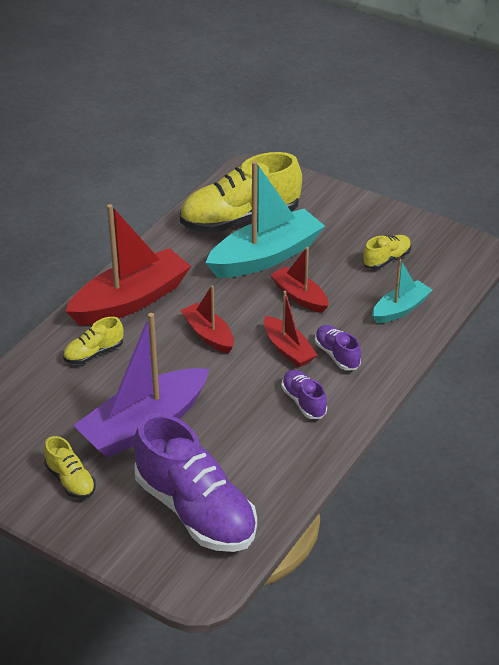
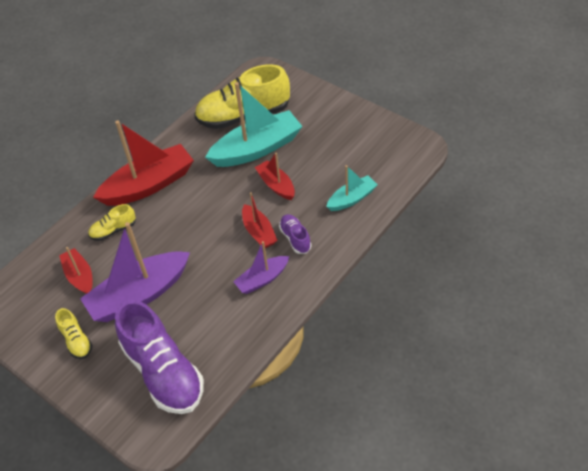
camera: 10 degrees right, 10 degrees up
(208, 335) = (201, 217): red boat -> red boat (80, 276)
(303, 402) = (262, 279): purple shoe -> purple boat
(386, 259) = (349, 154): yellow shoe -> none

